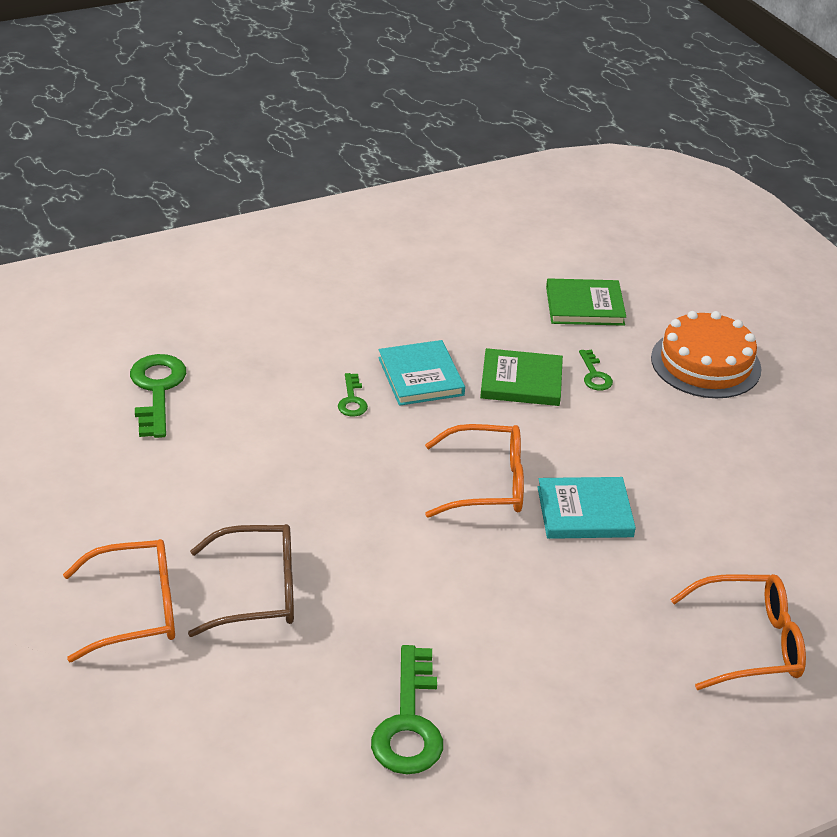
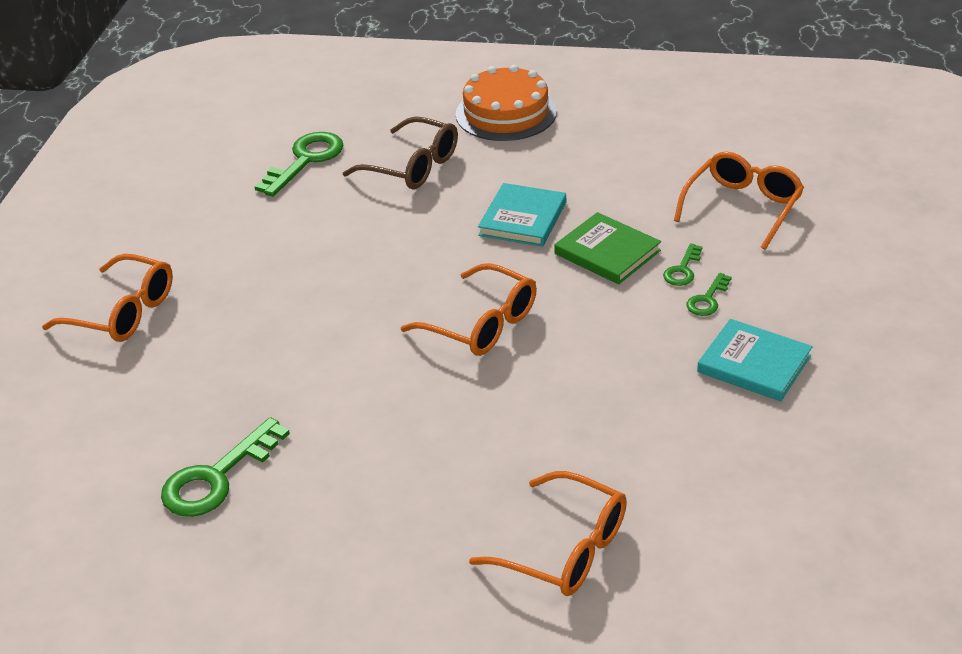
camera: 40 degrees right, 0 degrees up
(257, 591) = (216, 334): brown glasses -> brown glasses (412, 166)
(352, 400) = (445, 218): green key -> green key (707, 299)
(584, 306) = (742, 208): green book -> orange glasses
(584, 512) = (540, 379): turquoise book -> turquoise book (754, 364)
(705, 363) = (807, 297): orange cake -> orange cake (506, 113)

